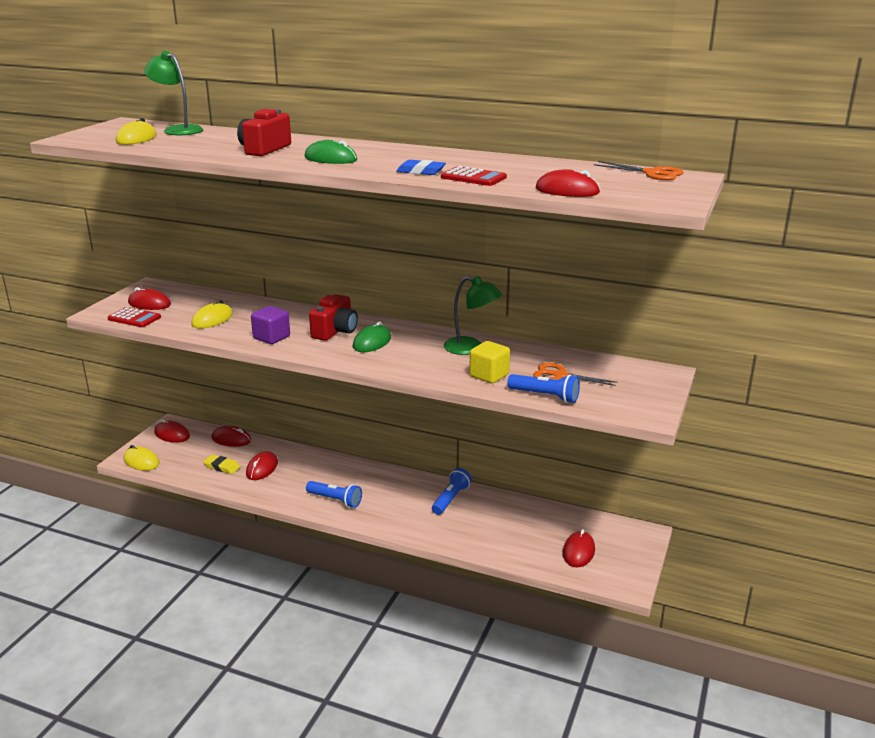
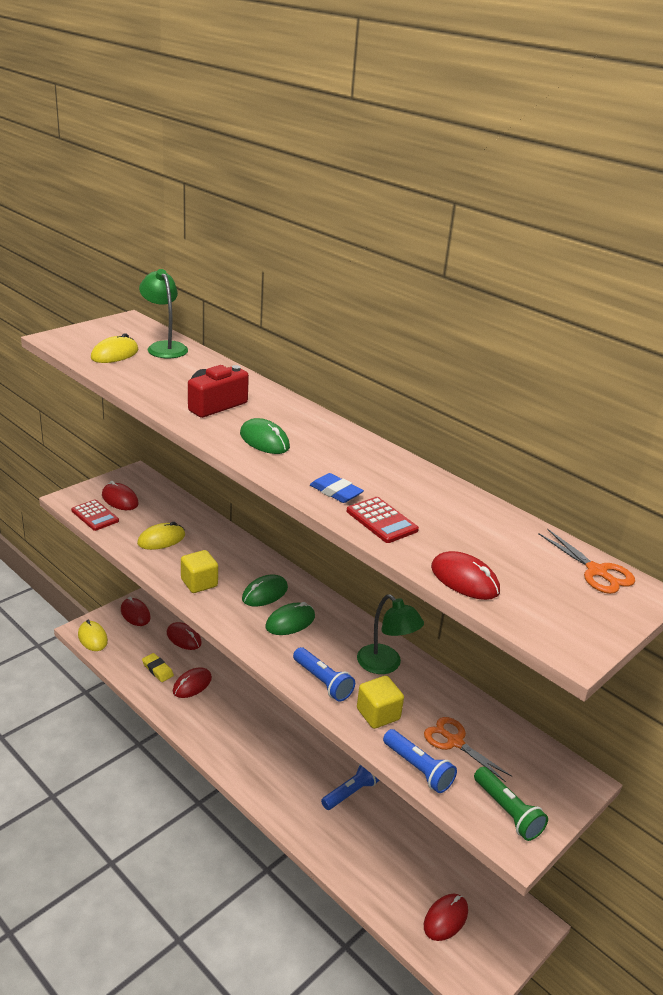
camera: 20 degrees right, 5 degrees up
(271, 337) = (199, 583): purple cube -> yellow cube
(335, 331) = (265, 593): red camera -> green mouse
(335, 500) = (238, 751): blue flashlight -> blue flashlight (322, 682)
(629, 401) = (507, 812): none -> green flashlight

